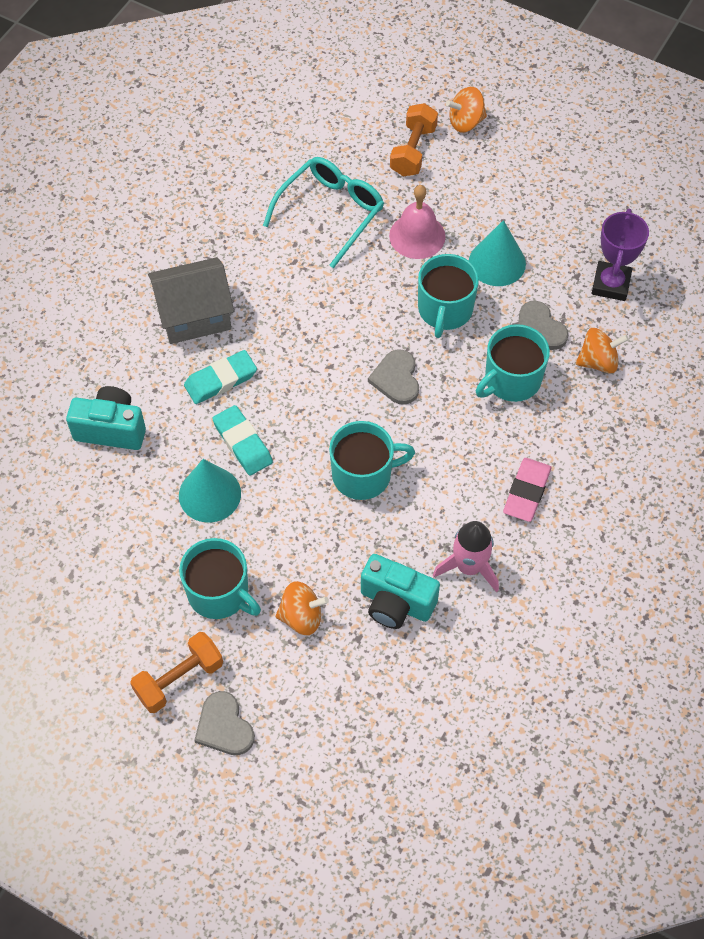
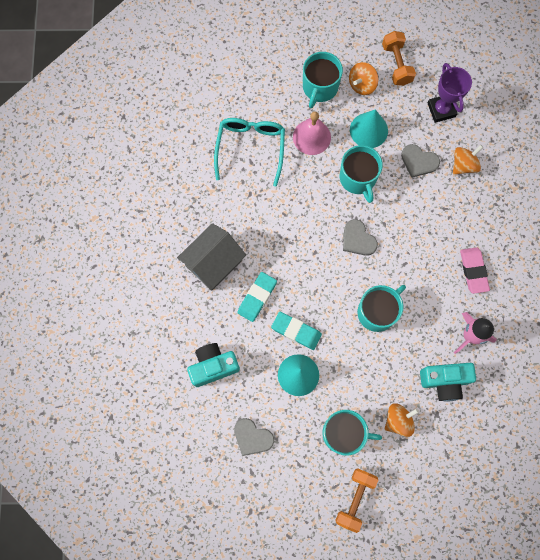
camera: 30 degrees left, 15 degrees up
(224, 726) = (398, 512): grey heart -> grey heart (252, 437)
(413, 151) = (273, 79): orange dumbbell -> orange dumbbell (396, 64)
(466, 122) = (292, 42): orange spinning top -> orange spinning top (362, 85)
(511, 380) = (423, 204): turquoise mug -> turquoise mug (320, 87)

